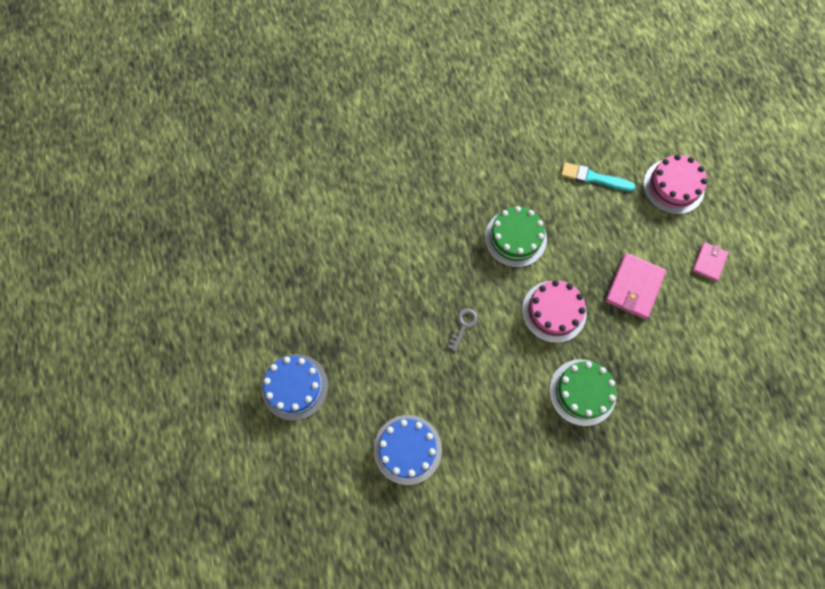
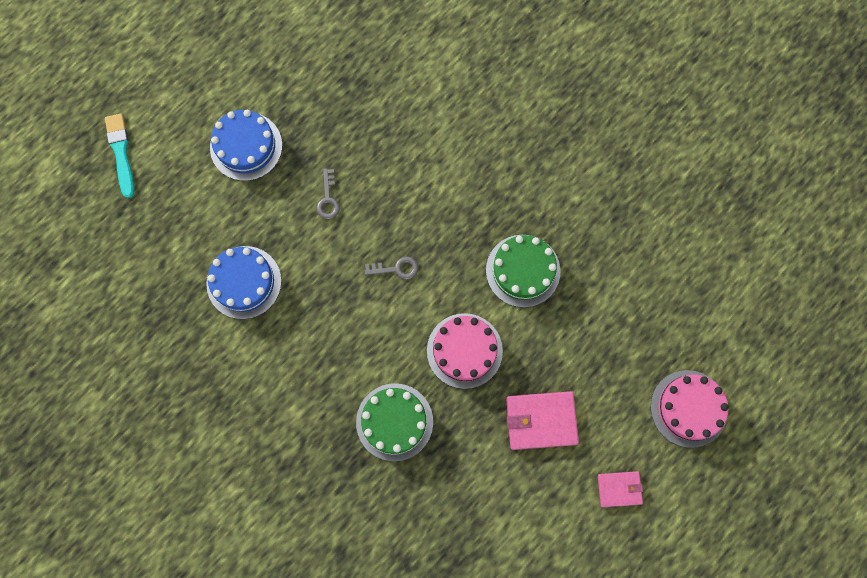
camera: 60 degrees right, 5 degrees up
(378, 346) = (328, 199): none -> grey key
(594, 178) = (644, 317): turquoise brush -> turquoise brush (121, 152)

